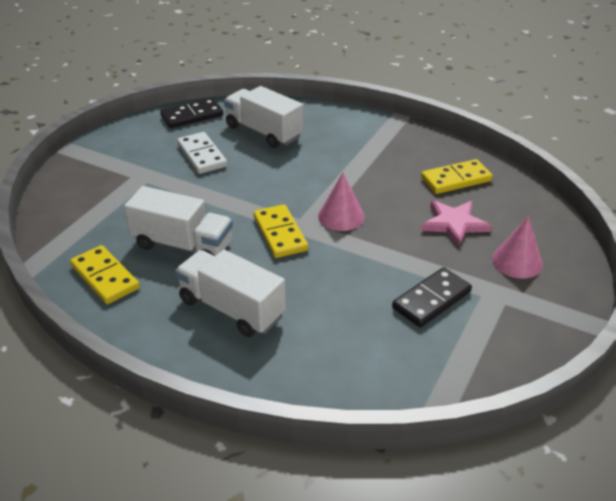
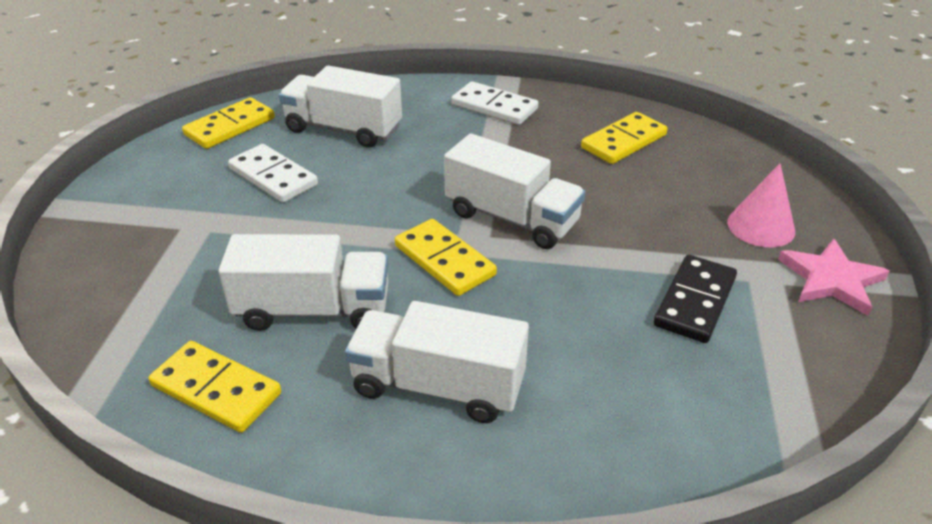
camera: 20 degrees left, 0 degrees up
(192, 116) = (230, 127): black domino -> yellow domino
(341, 216) = (512, 218): pink cone -> white truck
(376, 136) = (494, 107): none -> white domino
(454, 224) = (657, 197): pink star -> pink star (831, 280)

